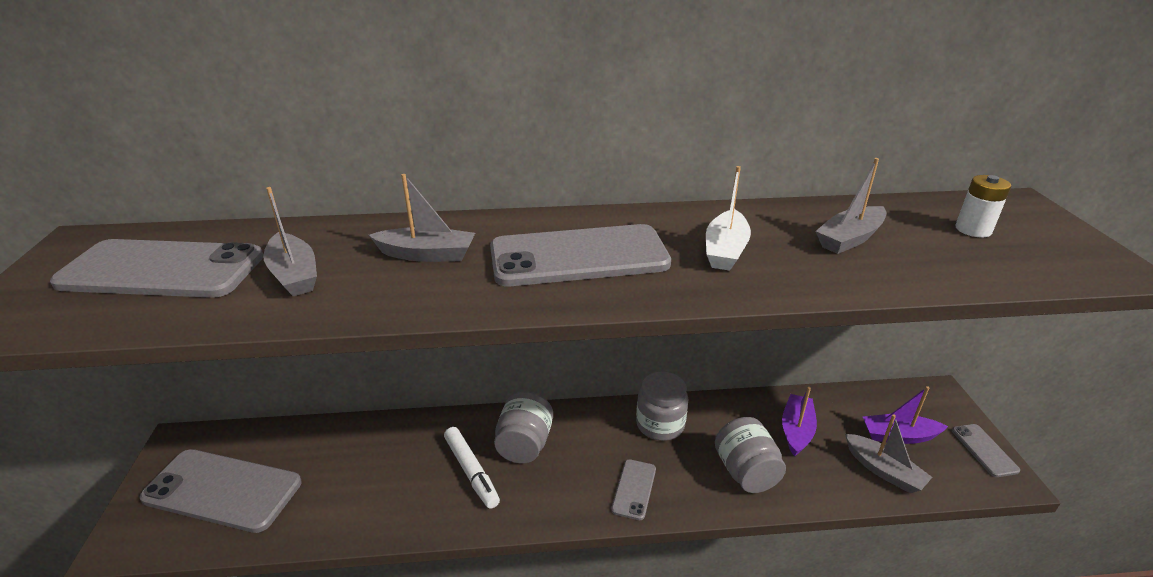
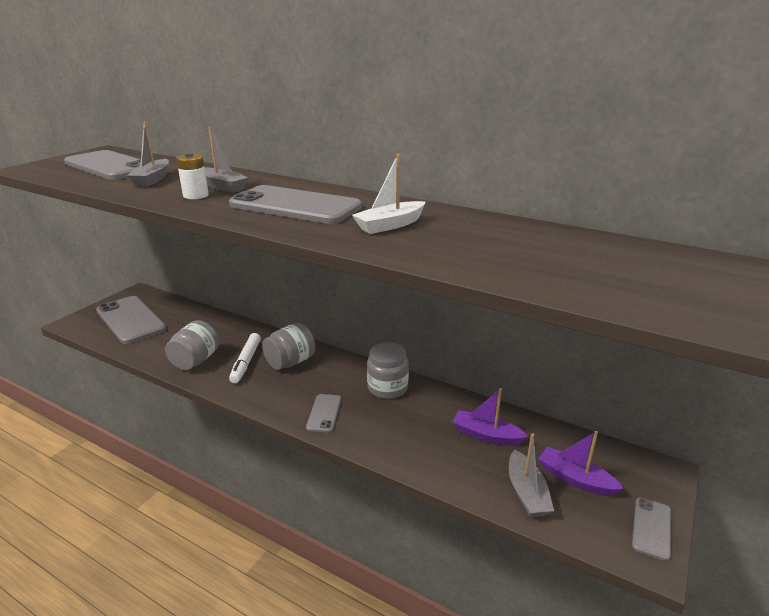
camera: 35 degrees right, 5 degrees down
(634, 489) = (324, 413): grey phone -> grey phone turned 45 degrees counterclockwise
(745, 472) = (411, 440): grey jar -> grey jar (195, 361)
(796, 430) = (486, 435): purple boat -> purple boat turned 120 degrees counterclockwise
(849, 239) = (497, 243): grey boat -> none
(973, 229) = (627, 265): white battery -> white battery (196, 195)

